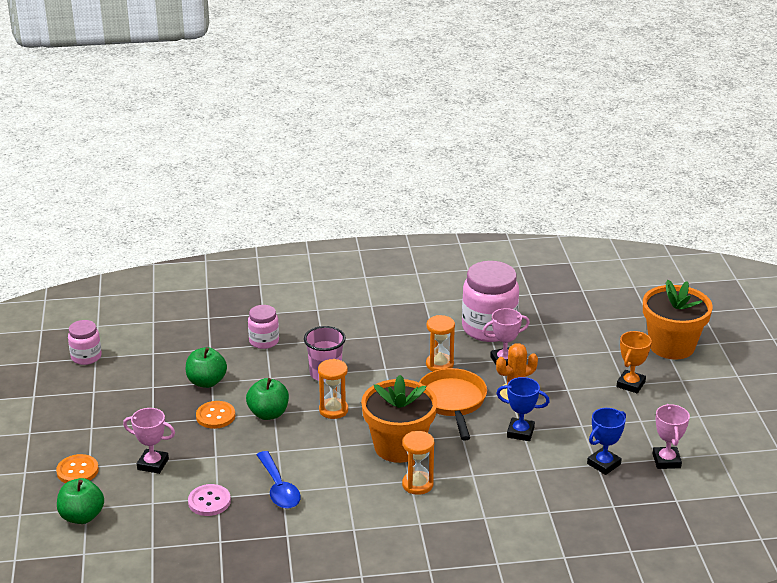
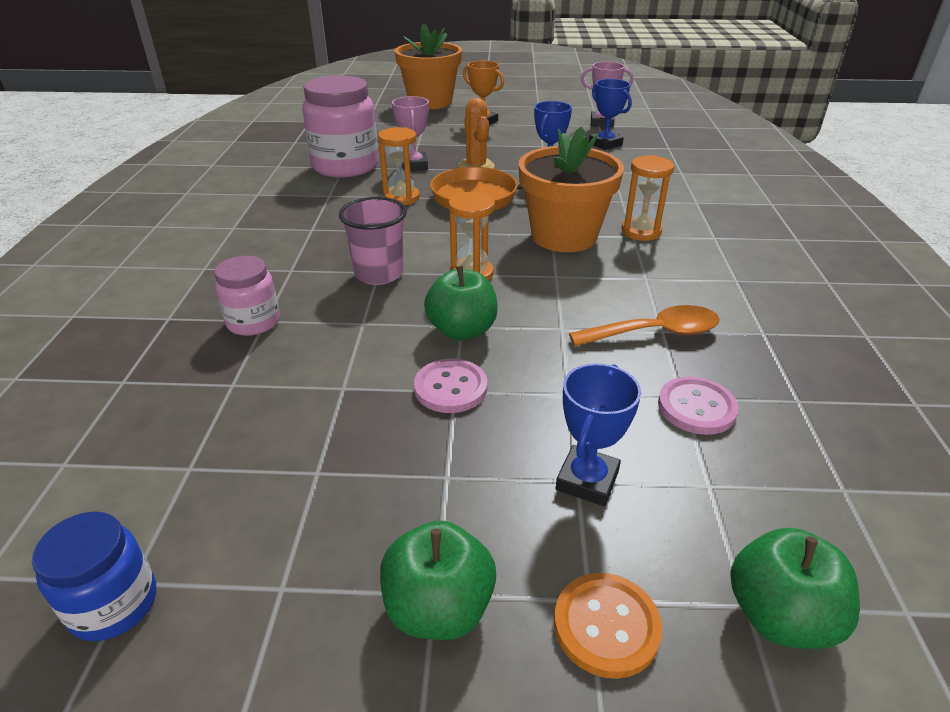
camera: 80 degrees left, 5 degrees up
(86, 357) = (114, 604): pink jar -> blue jar
(153, 464) = (587, 480): pink trophy -> blue trophy
(206, 382) = (339, 394): green apple -> green apple (439, 608)
(215, 416) = (450, 388): orange button -> pink button
(279, 488) = (654, 333): blue spoon -> orange spoon

